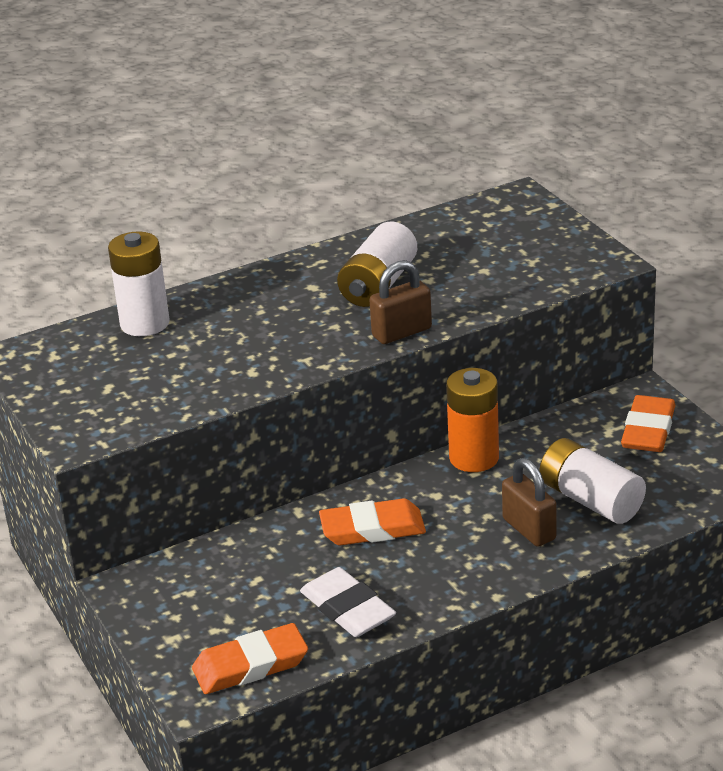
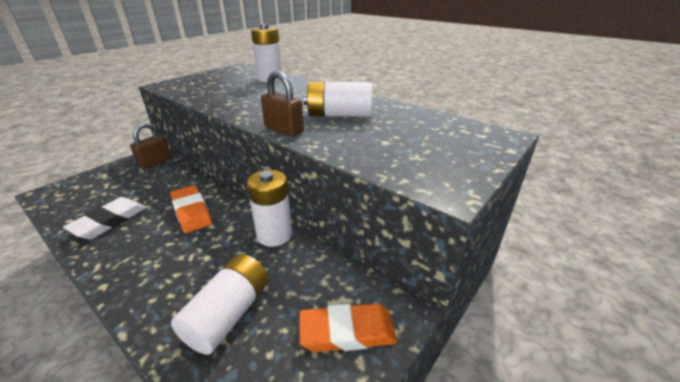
camera: 65 degrees right, 0 degrees up
(250, 665) = (67, 201): orange eraser -> none
(474, 458) = (274, 234): orange battery -> white battery
(529, 529) = (187, 284): brown padlock -> brown padlock (155, 162)

